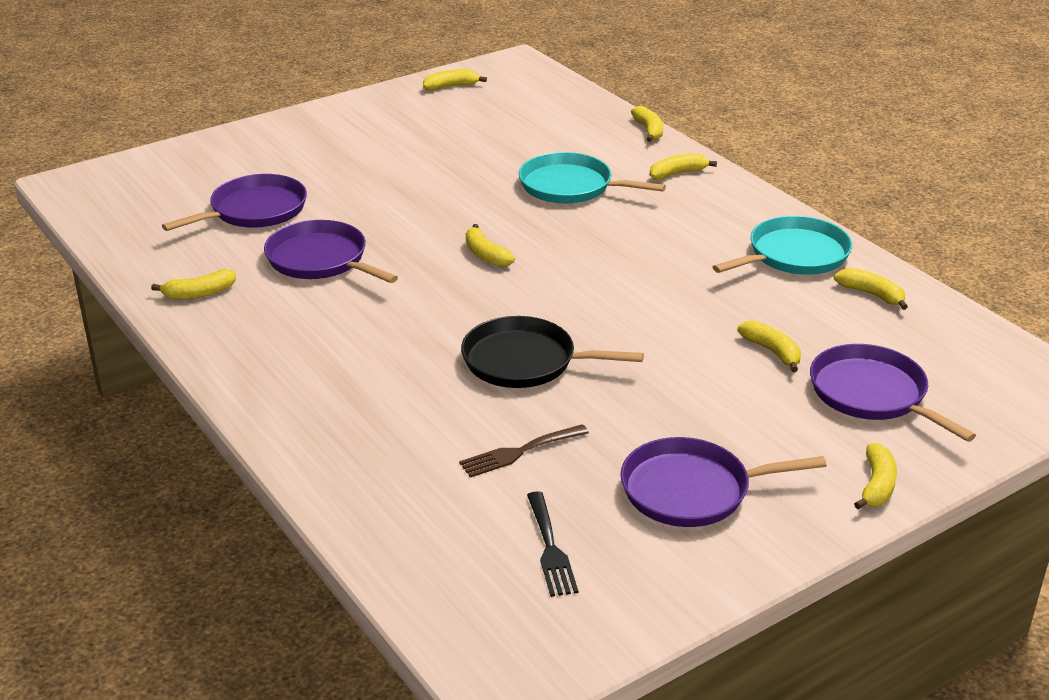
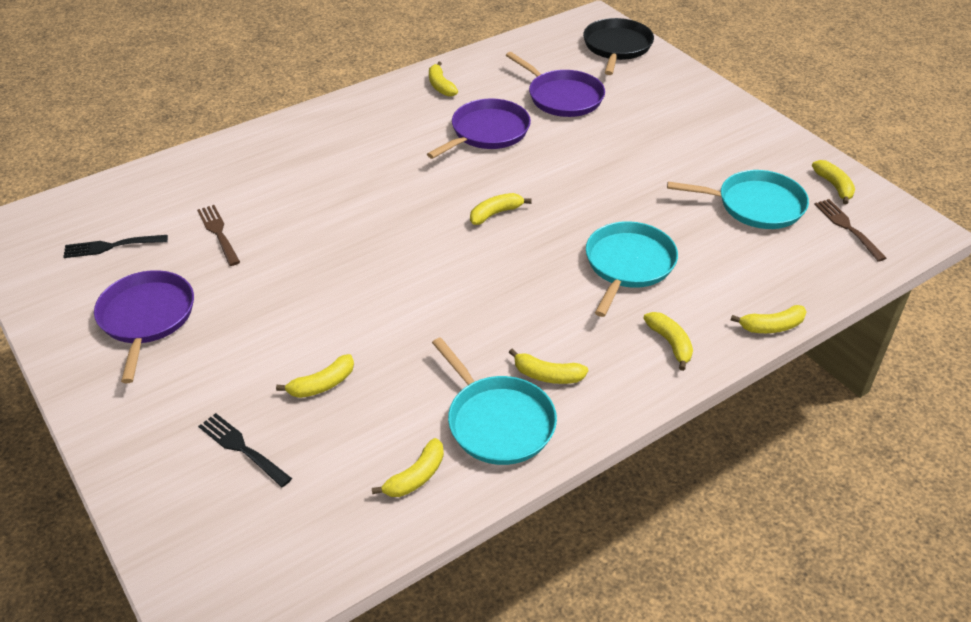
camera: 90 degrees right, 10 degrees up
(478, 122) = (755, 205): none -> turquoise pan
(513, 88) = (847, 227): none -> brown fork
(525, 361) = (332, 235): black pan -> black pan (617, 47)
(872, 394) = (241, 448): purple pan -> black fork
(876, 485) = (114, 430): yellow banana -> yellow banana (547, 375)

